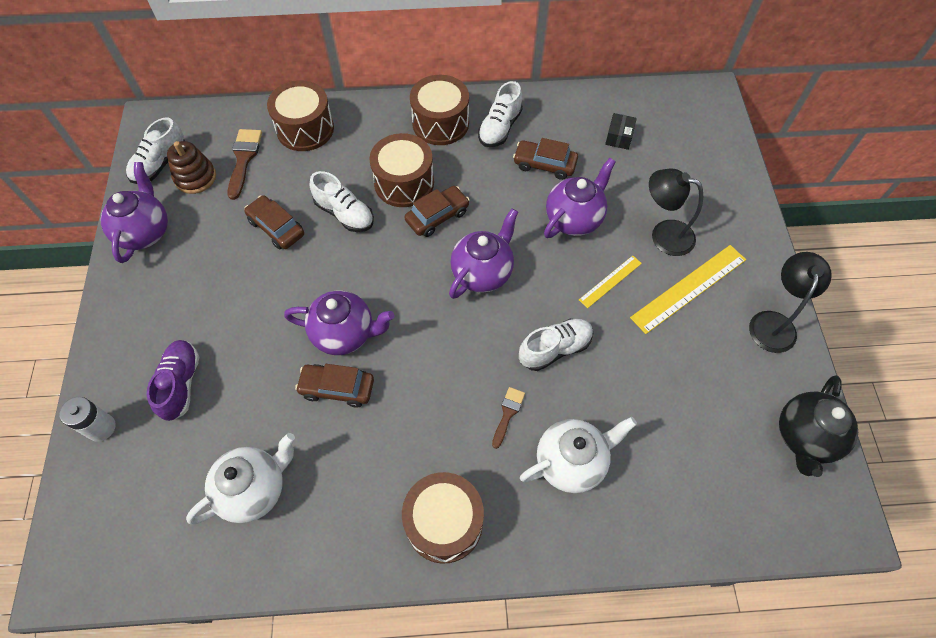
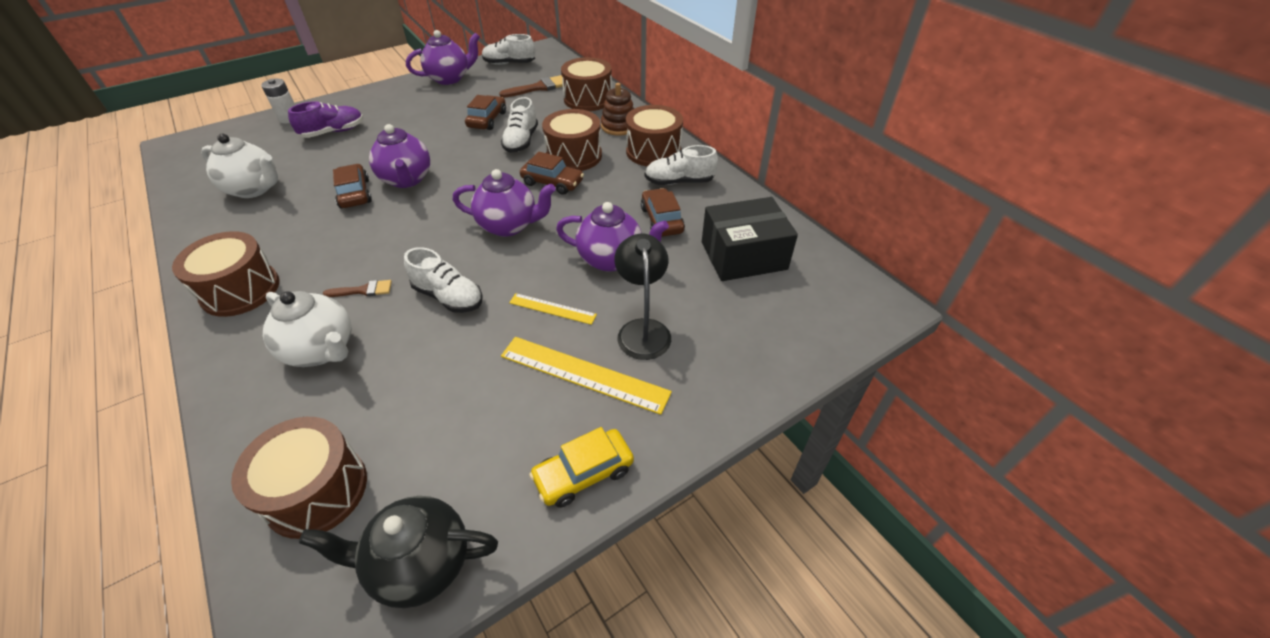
camera: 60 degrees right, 15 degrees down
(195, 177) = (508, 78): brown stacking toy -> brown stacking toy (618, 126)
(619, 137) = (743, 255): black box -> black box, size x2.21
(720, 491) = (316, 490): none -> brown drum
(773, 322) = (583, 473): black lamp -> yellow car

